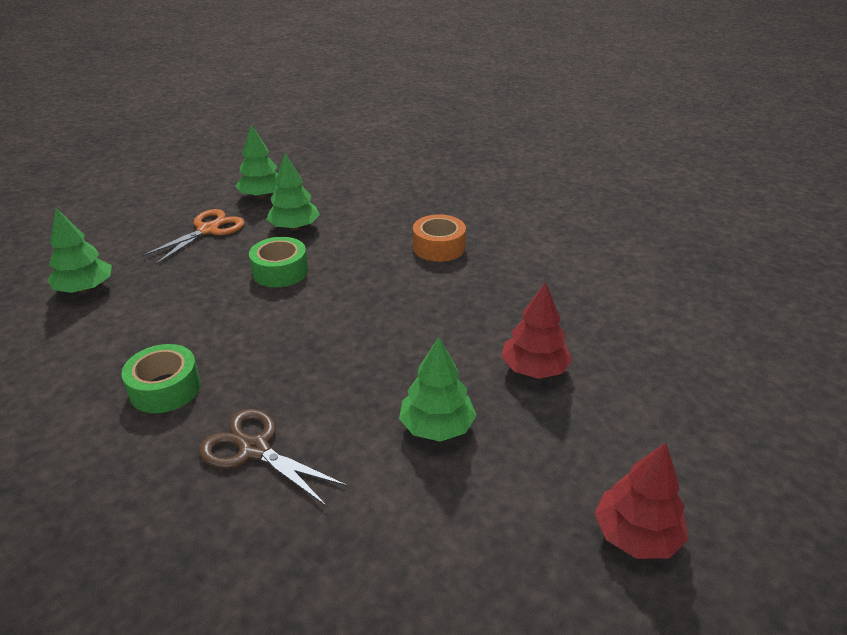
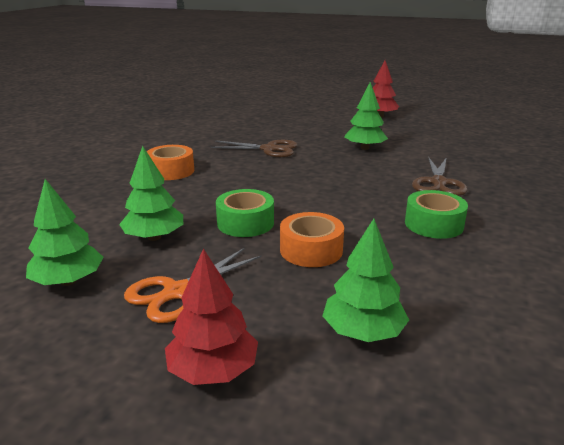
camera: 110 degrees left, 10 degrees down
(201, 294) = (311, 250): none -> orange tape
(207, 230) = (178, 292): orange scissors -> orange scissors turned 60 degrees counterclockwise
(479, 327) = (269, 149): none -> brown scissors
(534, 369) = (297, 135): red tree -> red tree (213, 370)

